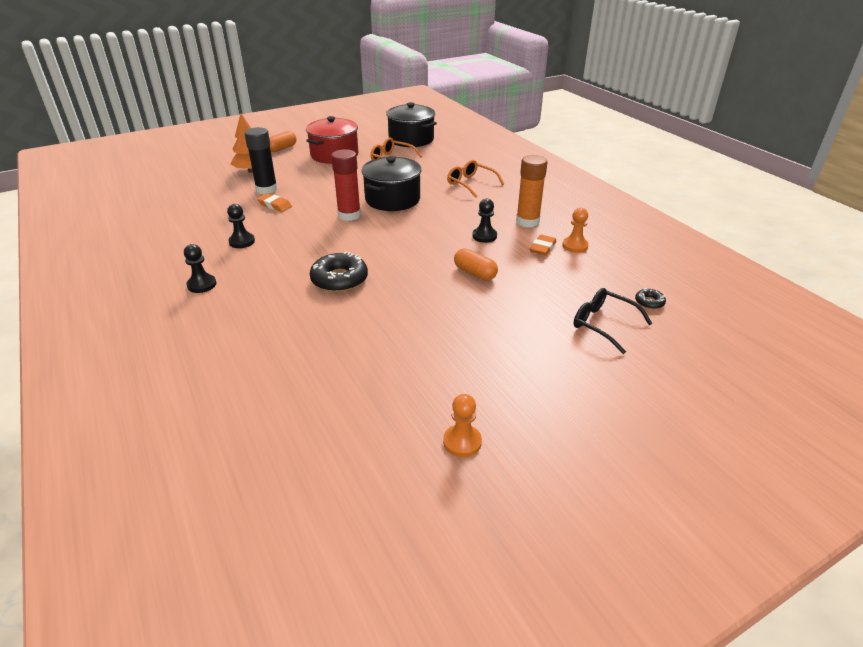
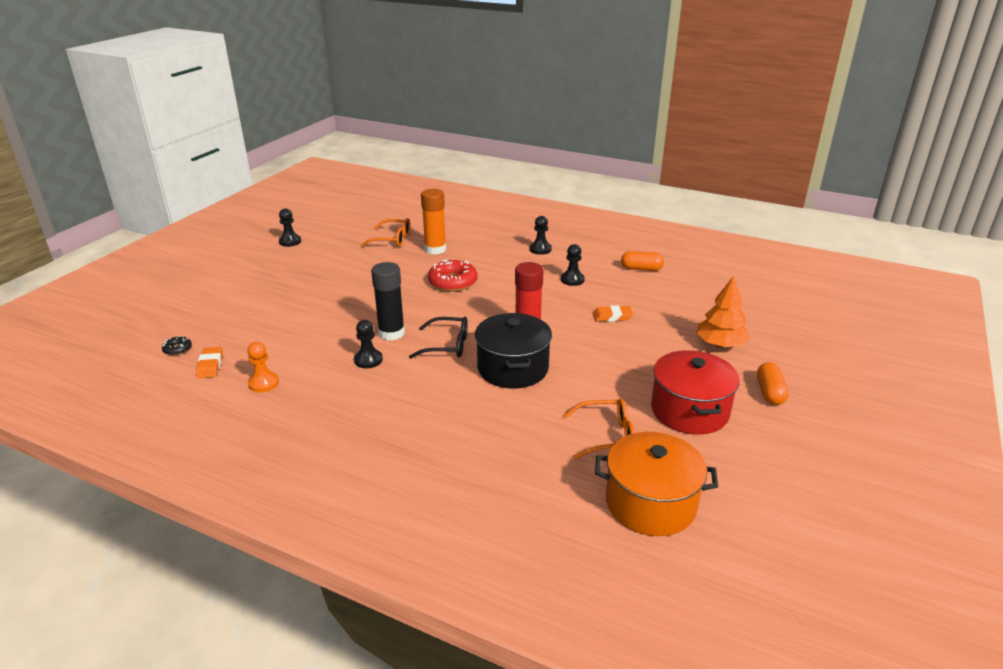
camera: 145 degrees right, 5 degrees down
(266, 189) = (655, 329): black glue stick -> black glue stick (391, 333)
(339, 279) = (453, 282): black donut -> red donut
(411, 139) = (650, 503): black pot -> orange pot
(462, 442) = (290, 241): orange pawn -> black pawn
(471, 184) = (449, 432): orange glasses -> orange glasses (392, 239)
(475, 273) = (349, 322): orange capsule -> orange capsule (641, 269)
(527, 221) = (333, 396): orange glue stick -> orange glue stick (435, 249)
(542, 248) = (298, 368): orange eraser -> orange eraser (210, 365)
(603, 324) = (219, 319): black glasses -> black glasses (447, 345)

